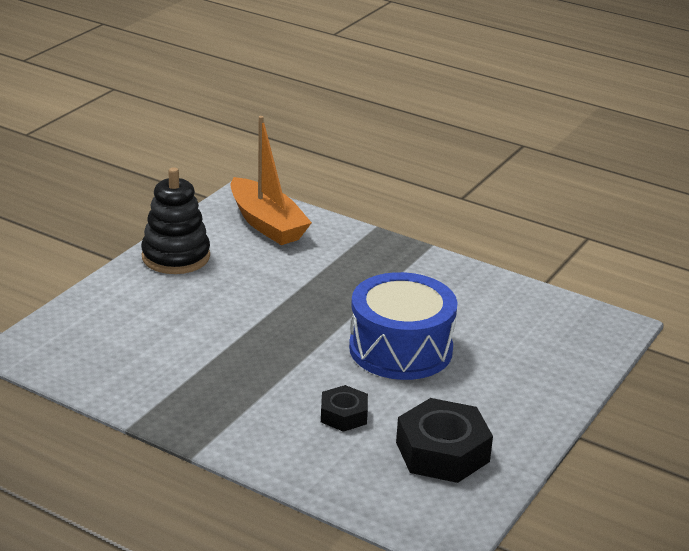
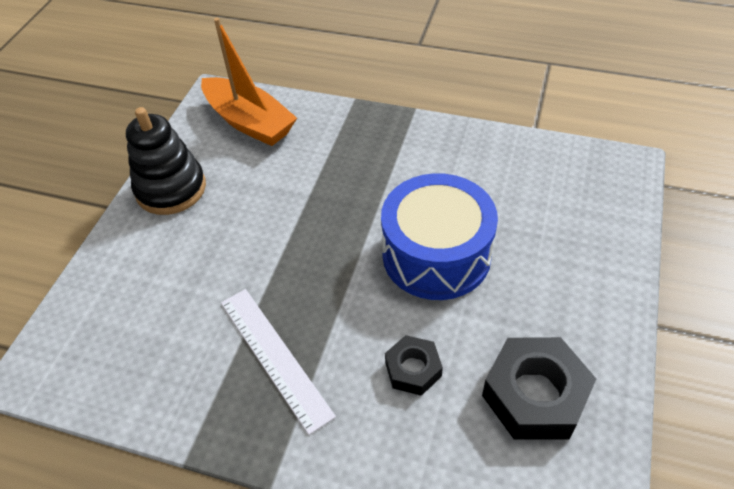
camera: 10 degrees left, 20 degrees up
(227, 383) = (275, 356): none -> white ruler

